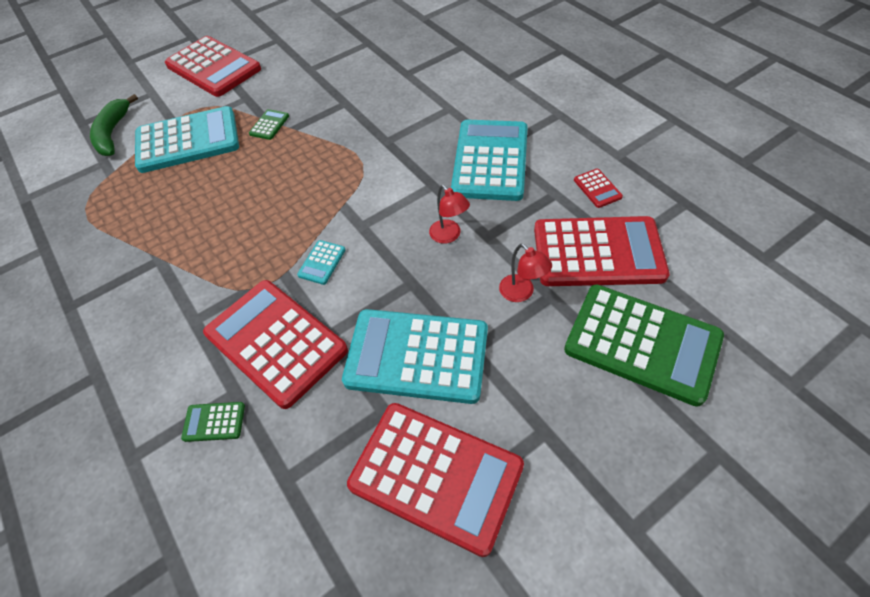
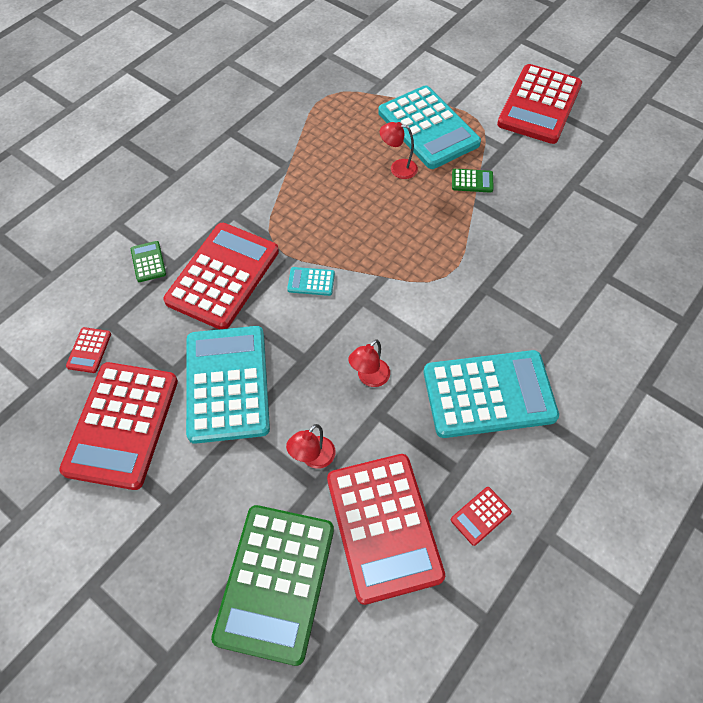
camera: 70 degrees right, 5 degrees up
(113, 133) = (419, 72): green banana -> none
(221, 171) = (397, 168): none -> red lamp
(316, 509) = (89, 350): none -> red calculator

